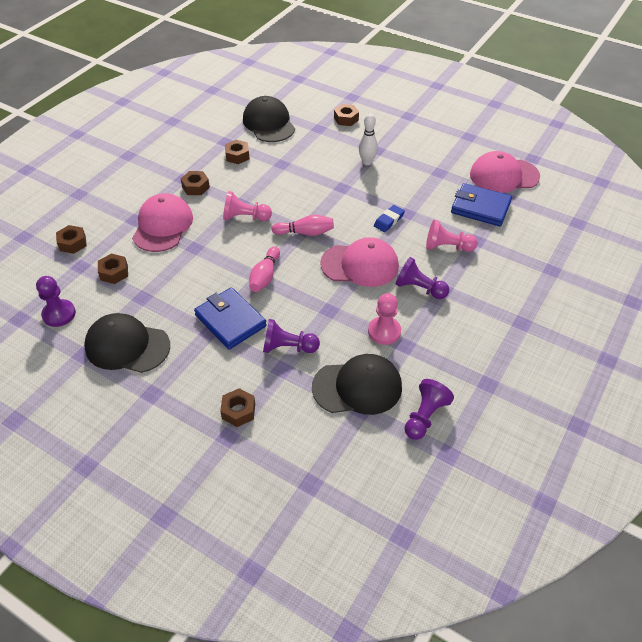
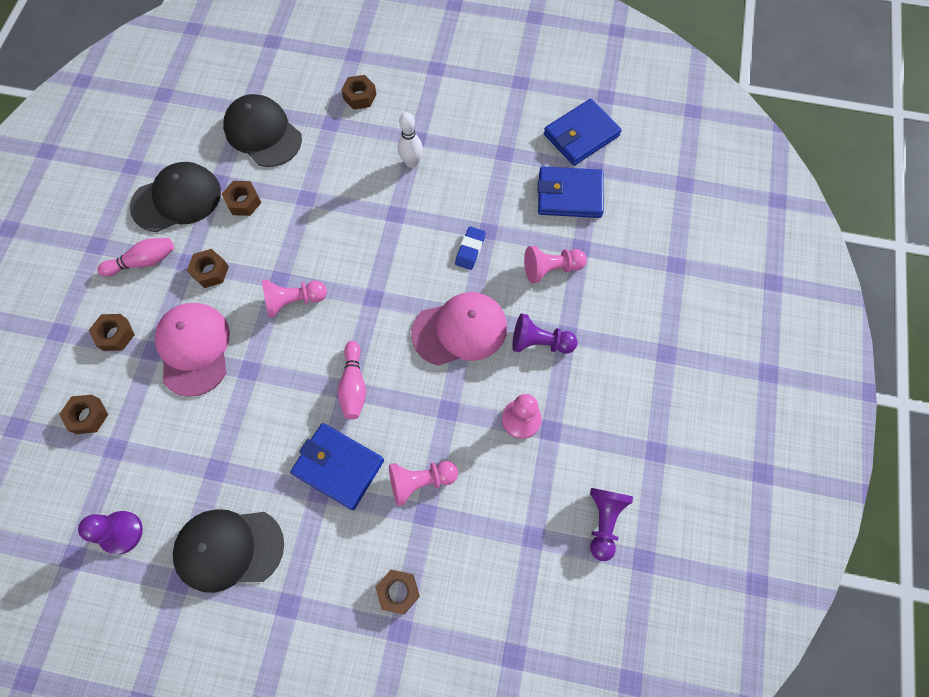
camera: 20 degrees left, 20 degrees up
(114, 272) = (163, 444): brown nut -> brown nut (115, 335)
(288, 347) = (420, 481): purple pawn -> pink pawn
(305, 233) = (377, 301): pink bowling pin -> pink bowling pin (143, 262)
(357, 387) = (518, 508): black cap -> black cap (177, 199)
(504, 176) = (581, 135): pink cap -> blue wallet

